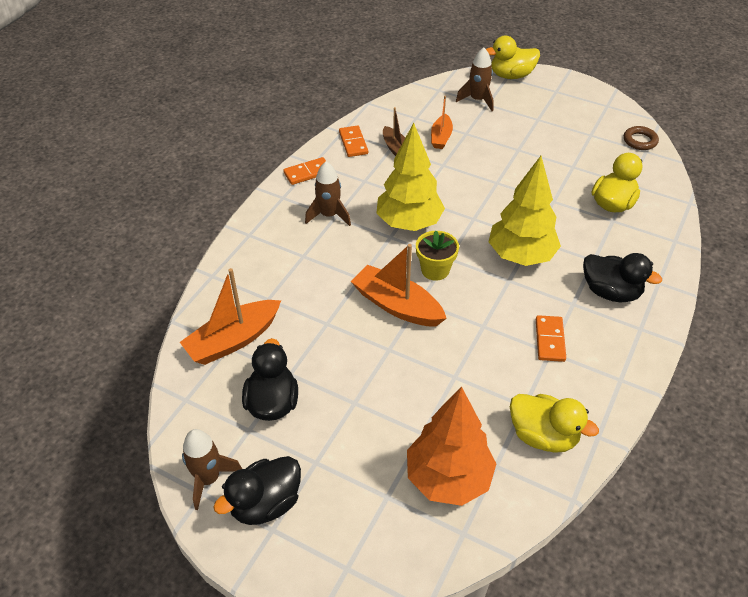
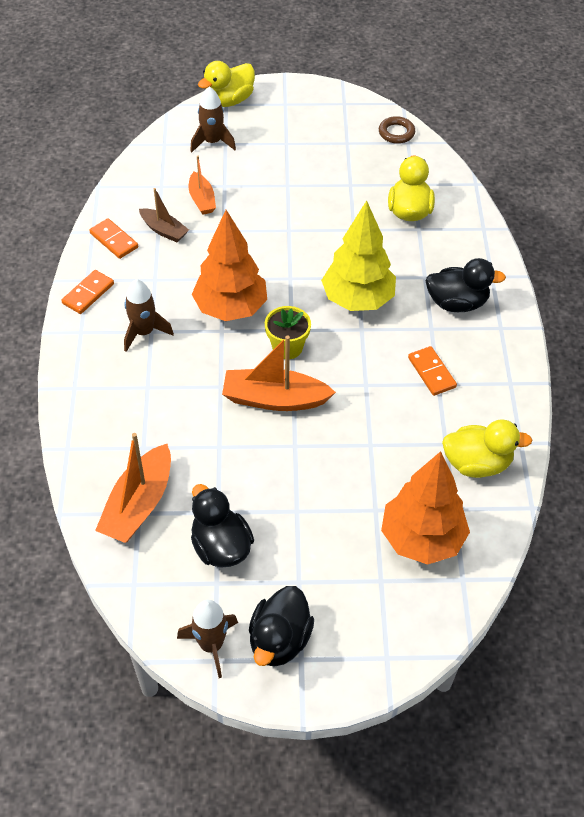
camera: 30 degrees left, 5 degrees up
(409, 223) = (231, 308): yellow tree -> orange tree

